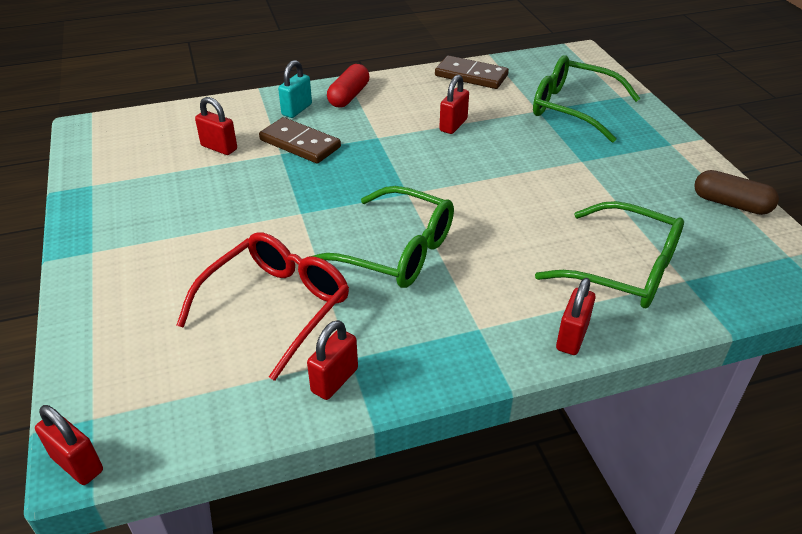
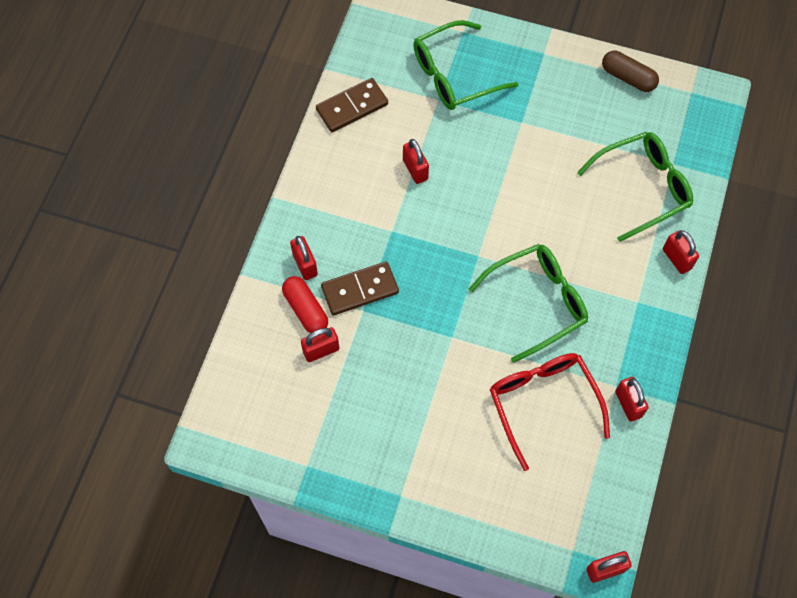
camera: 55 degrees left, 25 degrees up
(297, 110) = (305, 264): turquoise padlock -> red padlock
(349, 96) = (313, 215): red capsule -> red capsule (305, 309)
(731, 204) = (628, 77): brown capsule -> brown capsule turned 60 degrees clockwise

